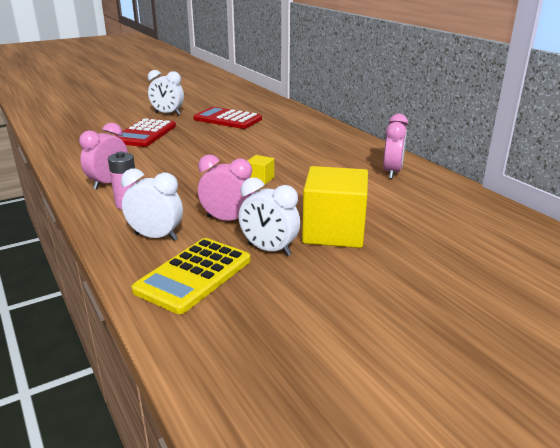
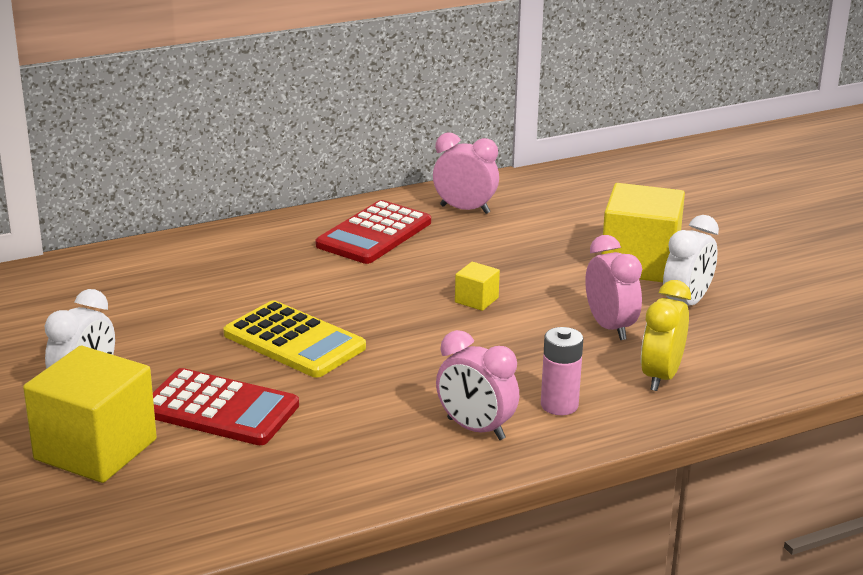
camera: 85 degrees left, 0 degrees up
(119, 119) = (95, 449): none -> yellow cube
(156, 237) = (661, 377): white clock -> yellow clock
(193, 275) = (749, 349): yellow calculator -> yellow calculator (294, 341)
(227, 220) = (610, 327): pink clock -> pink clock turned 135 degrees clockwise
(228, 119) = (162, 320): red calculator -> red calculator (374, 234)

